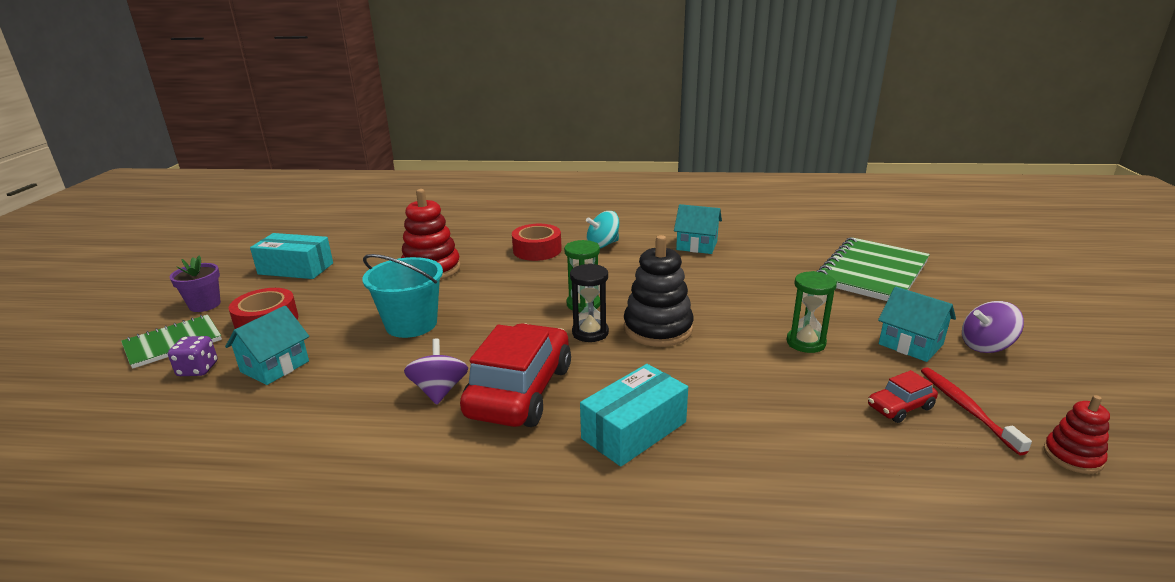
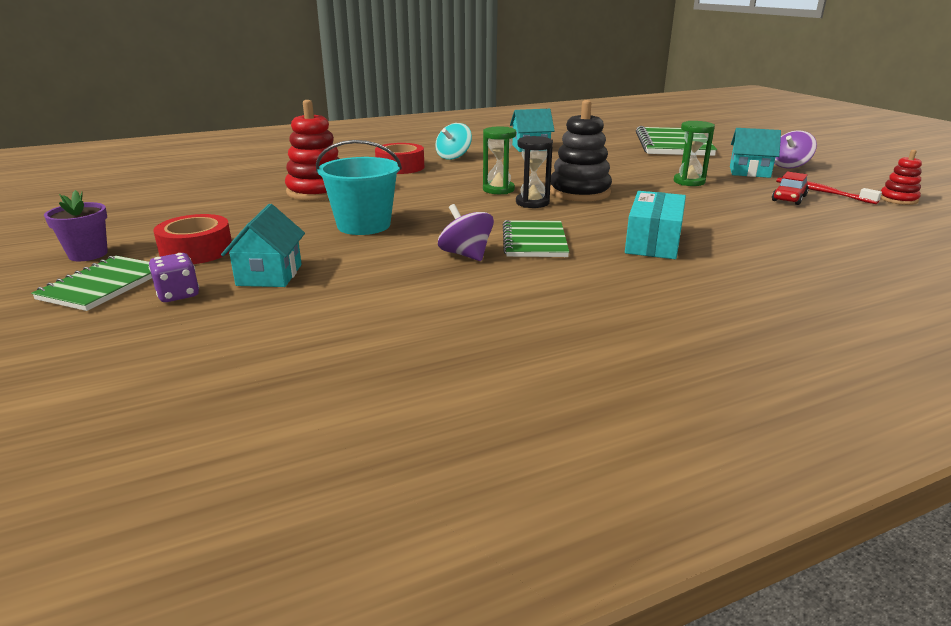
camera: 30 degrees left, 0 degrees up
(296, 269) = (157, 213): turquoise box -> none
(520, 391) = (534, 241): red car -> green notebook

